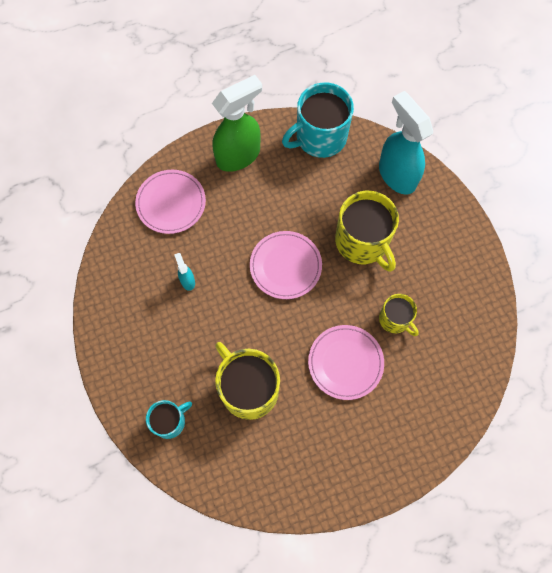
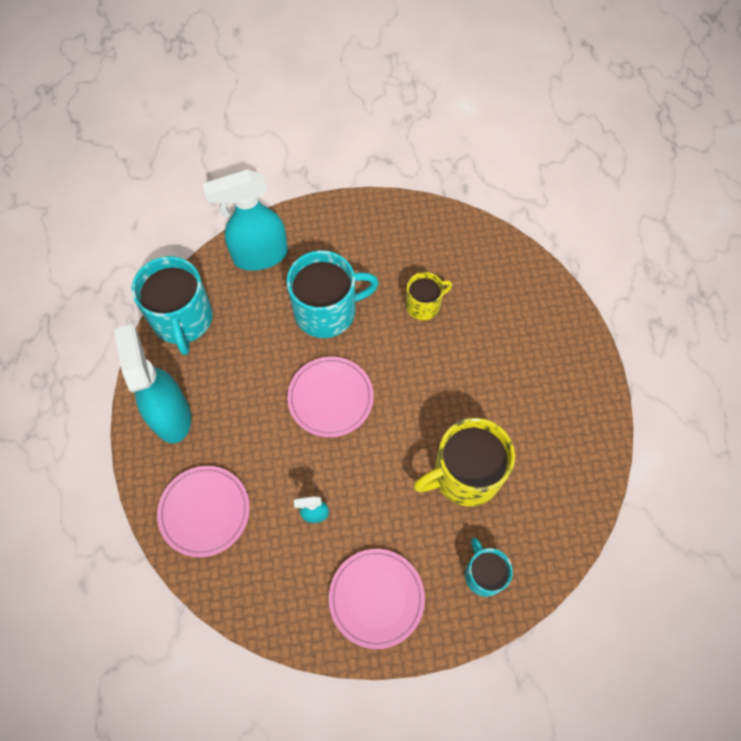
camera: 75 degrees left, 5 degrees down
(239, 156) = (171, 415): green spray bottle -> turquoise spray bottle
(345, 362) = (459, 366): pink plate -> pink plate (376, 598)
(363, 242) = (327, 311): yellow mug -> turquoise mug

